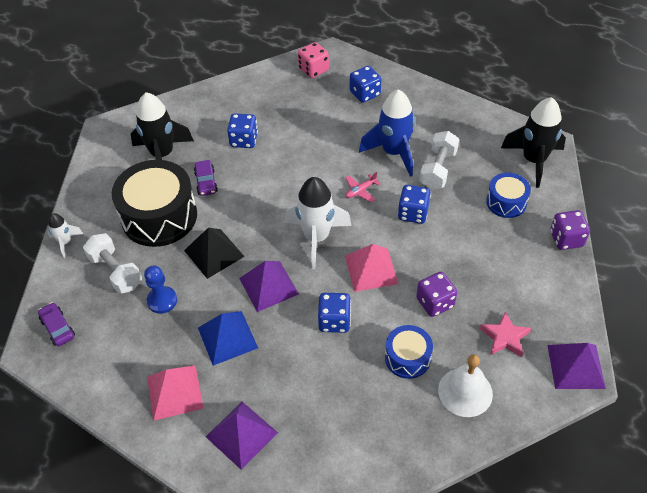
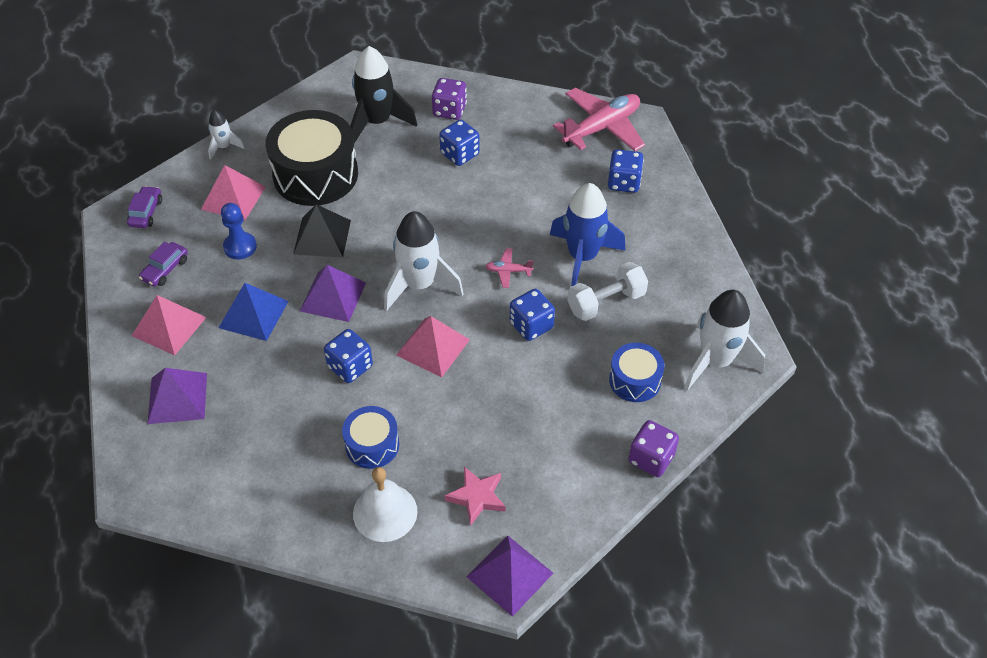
camera: 40 degrees right, 0 degrees up
(116, 272) = (233, 198): white dumbbell -> pink pyramid
(206, 182) = (385, 171): purple car -> purple car (165, 269)
(313, 70) = (601, 128): pink dice -> pink plane
(435, 303) = (453, 418): purple dice -> purple dice (449, 110)
(533, 161) = (715, 361): black rocket -> white rocket

